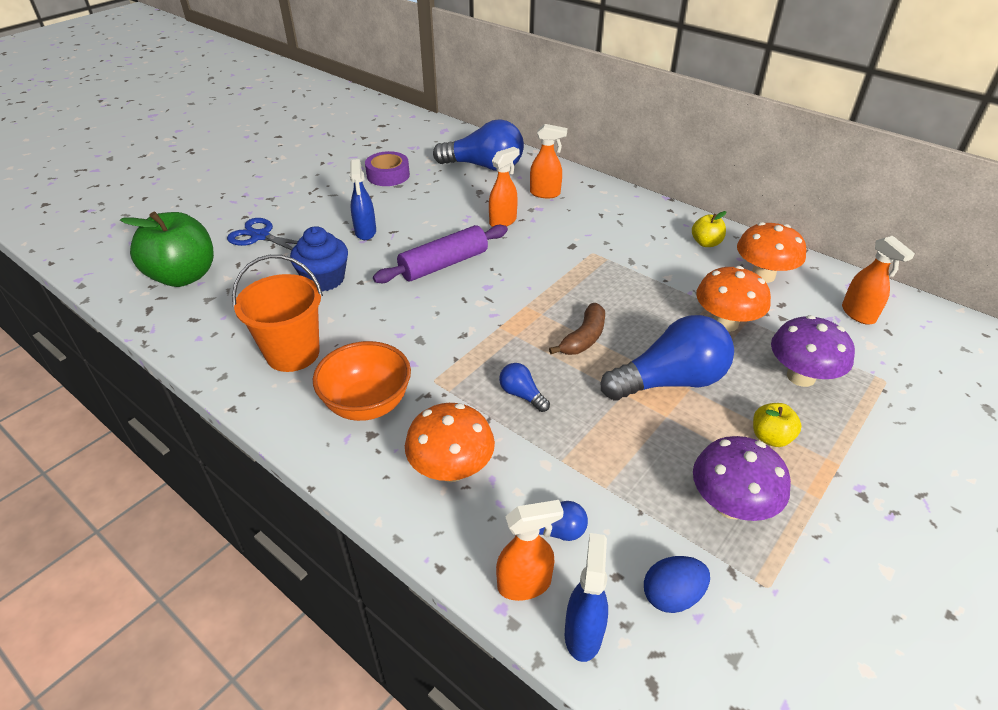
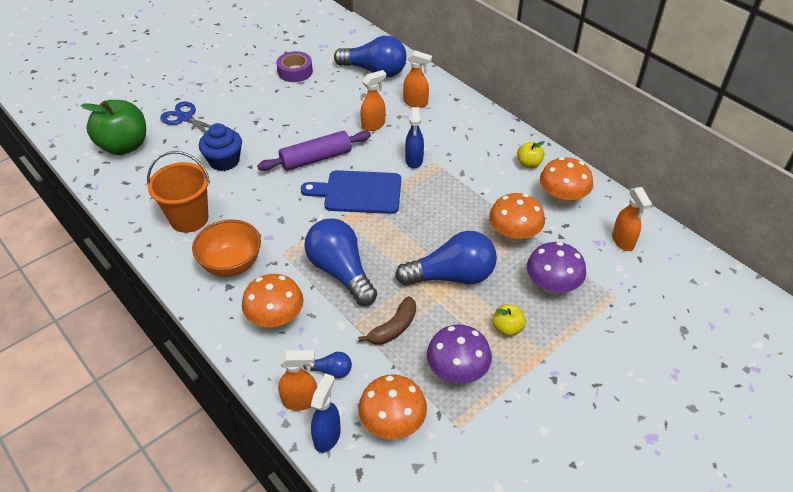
camera: 10 degrees right, 5 degrees up
(365, 232) = (264, 123): blue spray bottle -> blue spray bottle (414, 160)
(511, 296) = (358, 192): none -> blue cutting board
(522, 395) = (341, 272): blue light bulb -> blue light bulb, size x2.24
(583, 338) = (401, 234): brown banana -> brown banana (393, 328)
(672, 595) = (392, 423): blue egg -> orange mushroom

